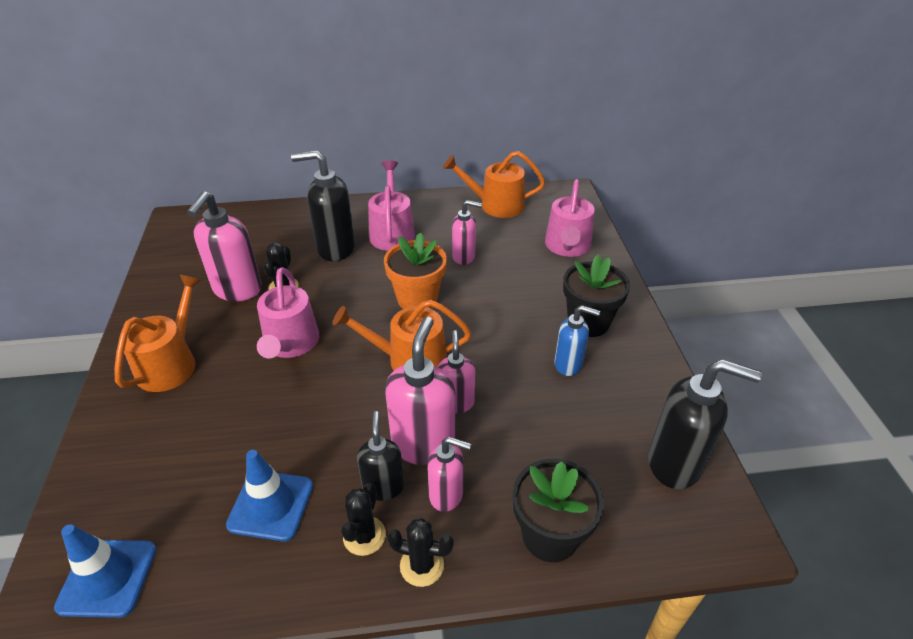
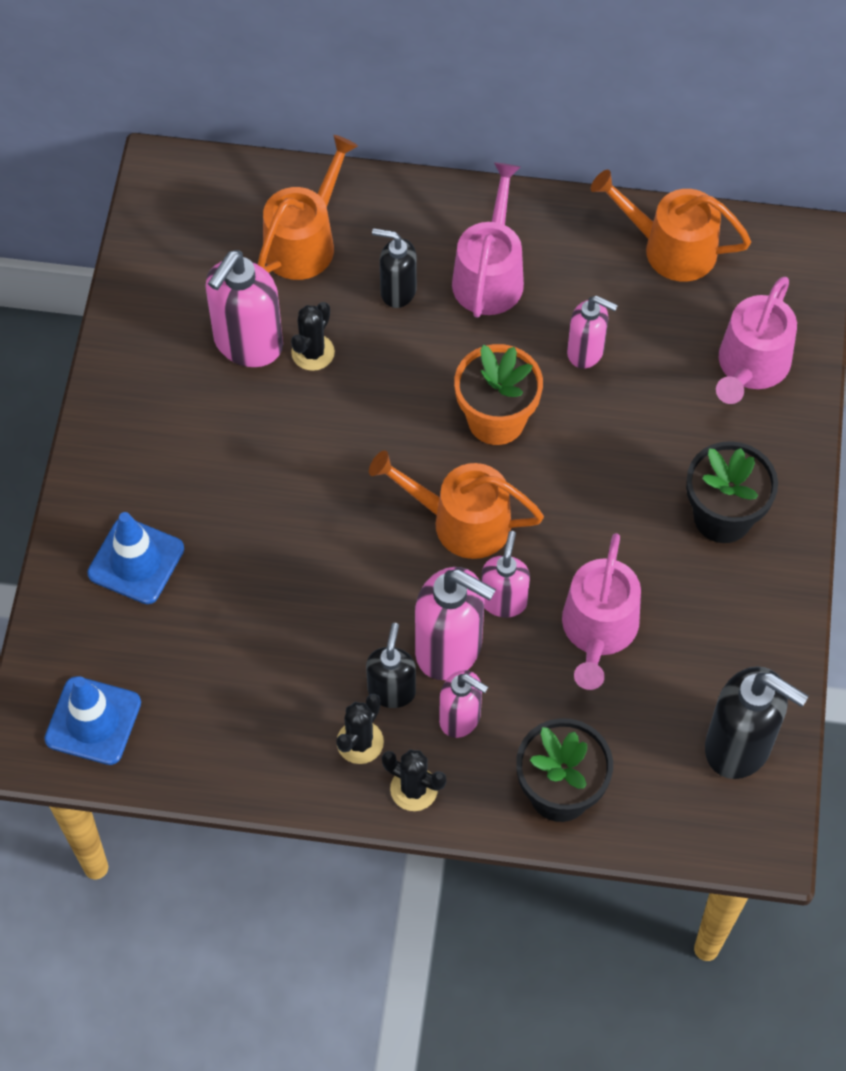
camera: 15 degrees right, 20 degrees up
(170, 363) = (156, 455): orange watering can -> orange watering can (304, 242)
(271, 505) = (264, 682): blue traffic cone -> blue traffic cone (136, 561)
(290, 343) = (311, 458): pink watering can -> pink watering can (598, 630)
(335, 248) = (397, 291): black soap dispenser -> black soap dispenser, size x0.61
(423, 444) = (450, 649): pink soap dispenser -> pink soap dispenser turned 90 degrees clockwise
(568, 364) = (667, 579): blue soap dispenser -> none

